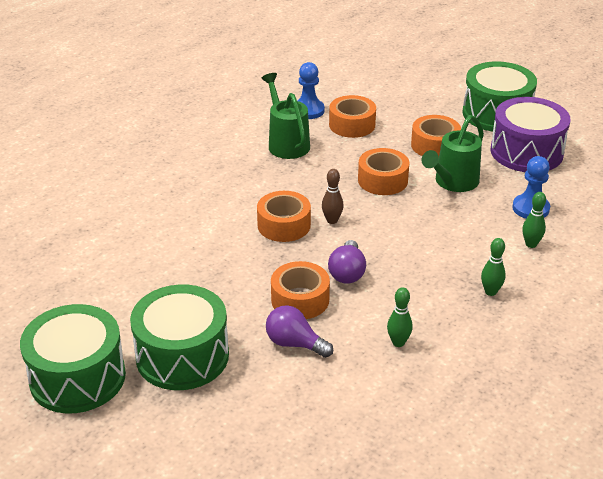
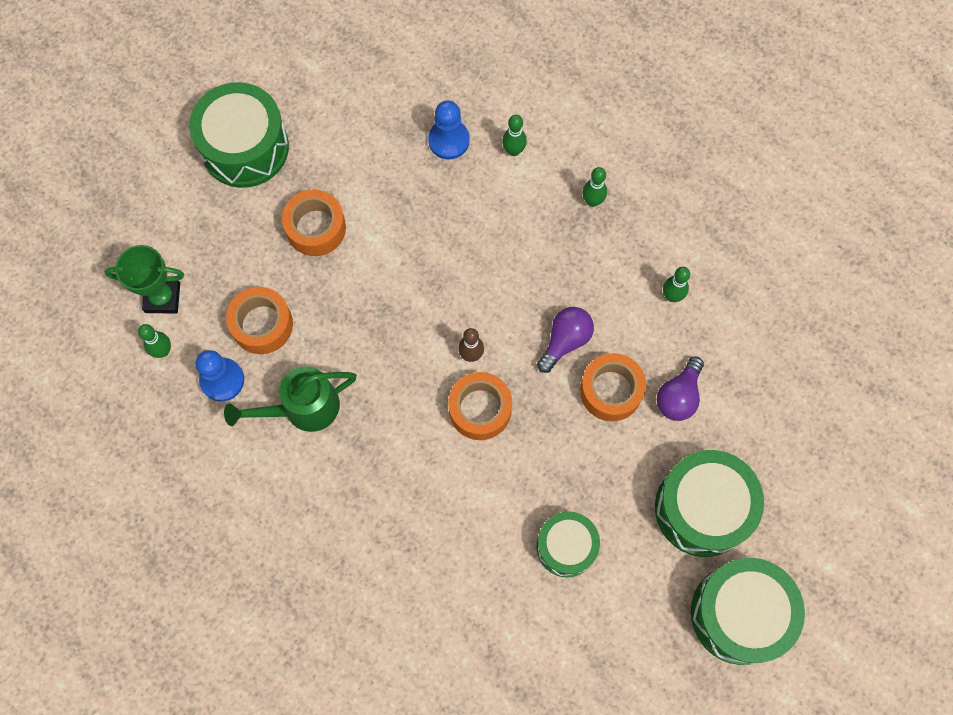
camera: 90 degrees left, 35 degrees up
(160, 270) = (566, 547): none -> green drum
(329, 88) = (163, 351): none -> green bowling pin
(347, 273) = (565, 341): purple light bulb -> purple light bulb turned 60 degrees counterclockwise
(369, 86) = (162, 298): none -> green trophy
(382, 180) = (390, 294): orange tape -> none
(452, 183) = (397, 216): green watering can -> none
(526, 152) = (335, 126): purple drum -> none

